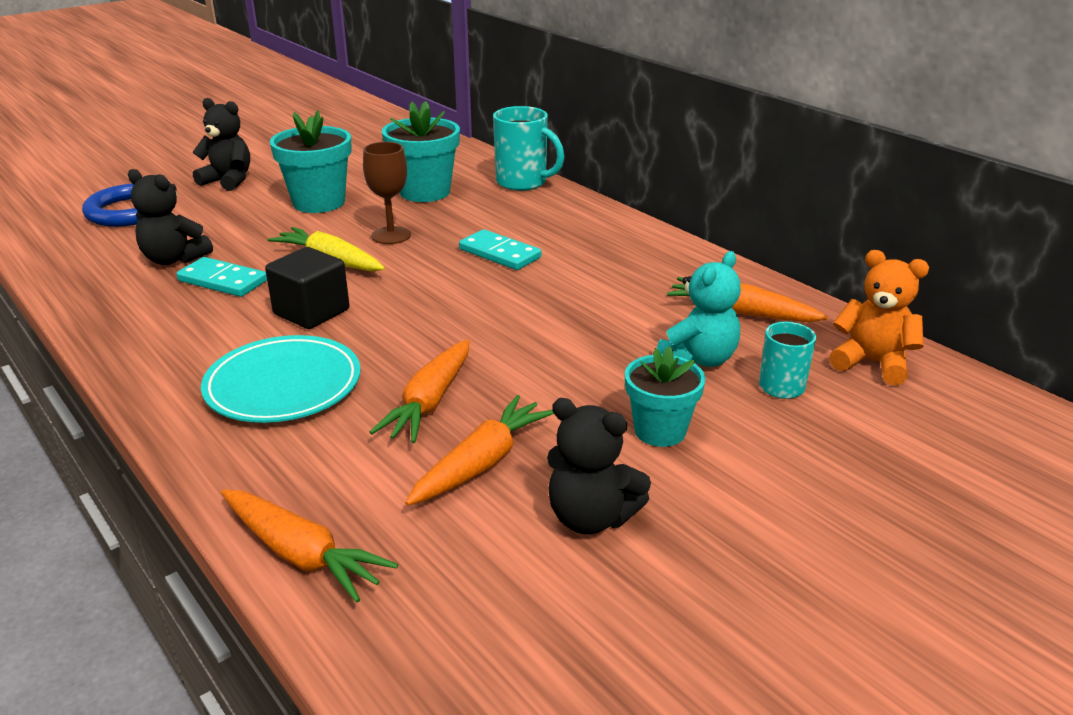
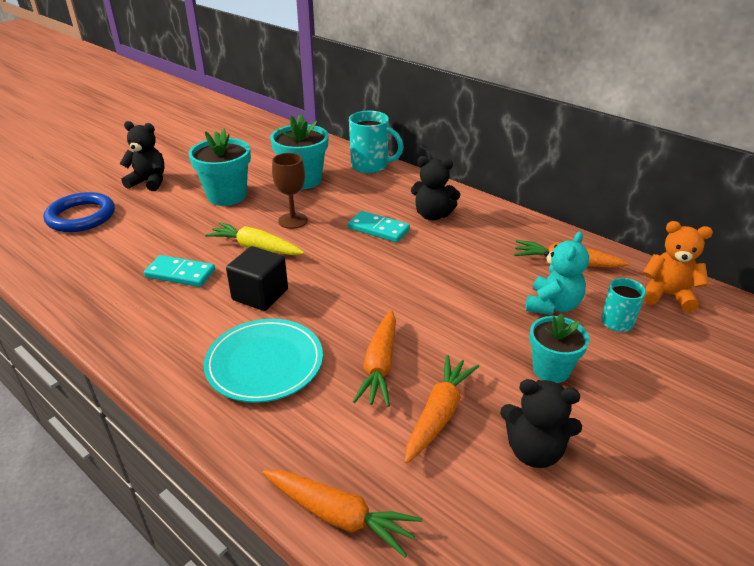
camera: 10 degrees left, 5 degrees up
(174, 259) = (134, 257): black teddy bear -> black teddy bear (432, 215)

